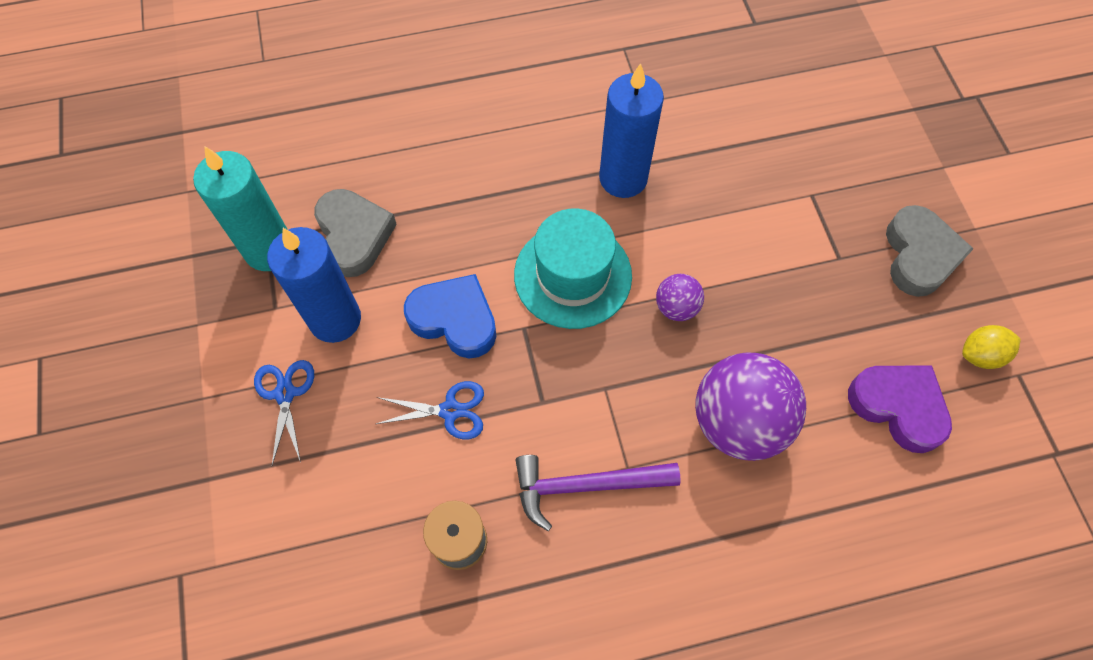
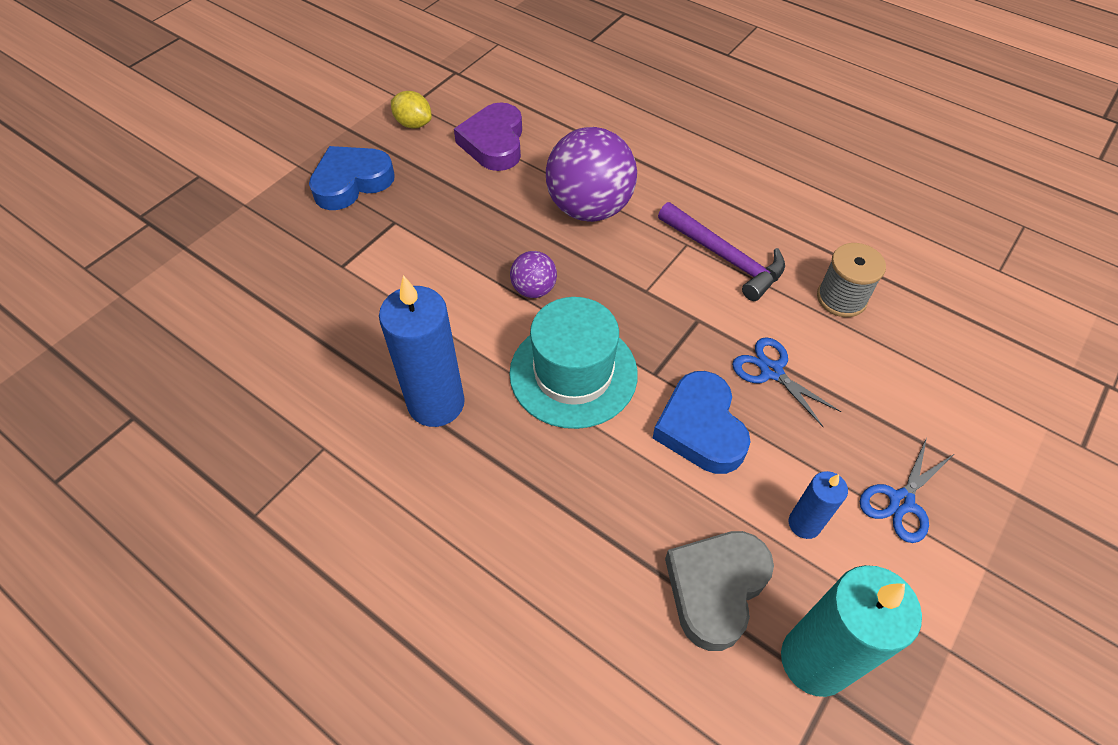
camera: 130 degrees left, 10 degrees down
(335, 319) = (804, 524): blue candle -> blue candle, size x0.52
(919, 255) = (351, 182): grey heart -> blue heart

